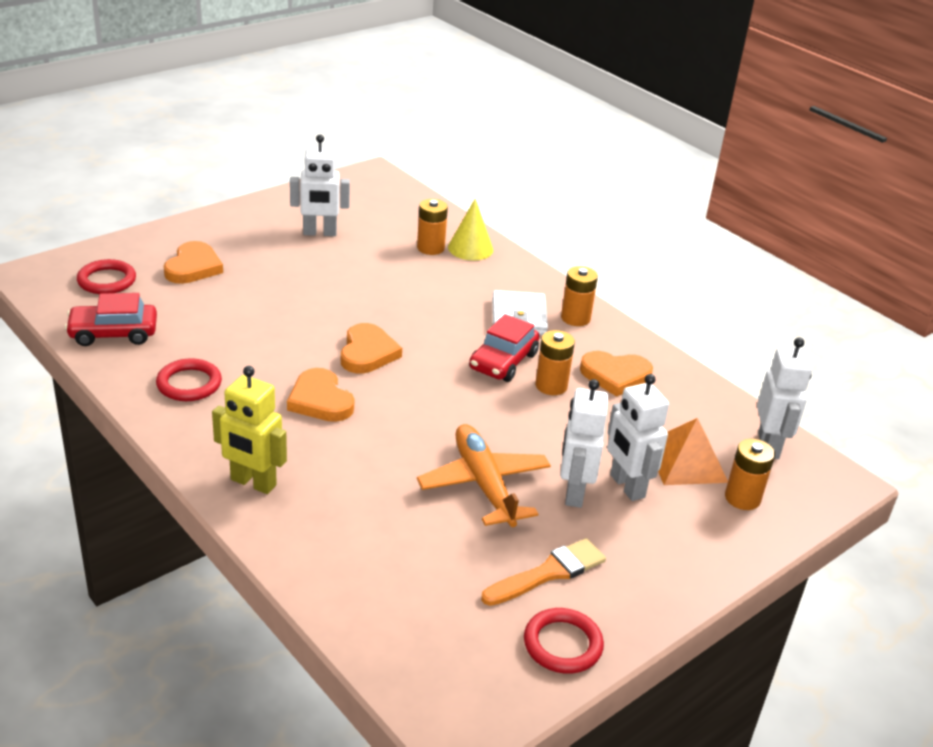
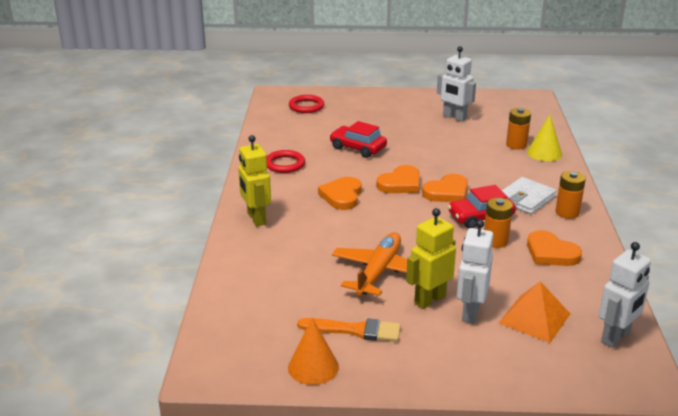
camera: 45 degrees right, 5 degrees down
(113, 333) = (278, 130): red car -> red car (358, 148)
(193, 267) = (358, 113): orange heart -> orange heart (447, 192)
(562, 644) = (313, 367): red ring -> orange cone
(574, 492) = (429, 300): white robot -> yellow robot
(742, 498) = (547, 356): orange battery -> none

